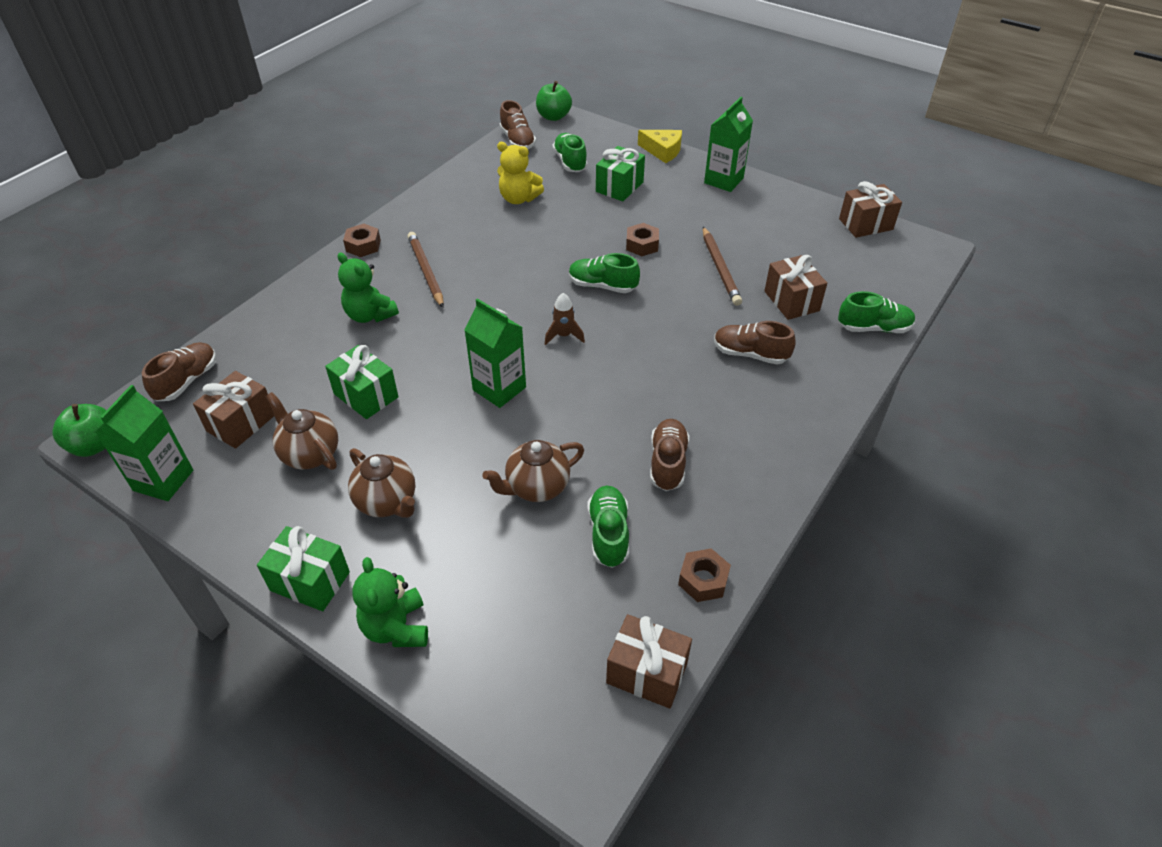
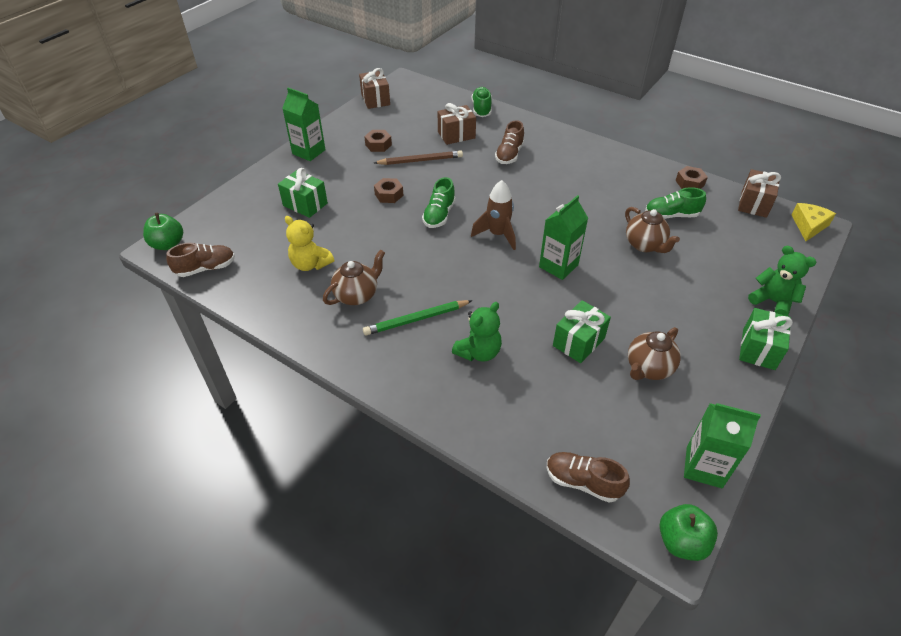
camera: 90 degrees left, 0 degrees up
(241, 423) = (626, 423): brown gift -> none
(363, 246) = (372, 371): brown nut -> brown nut (378, 145)
(387, 502) = (680, 317): brown teapot -> brown teapot (357, 295)
(396, 627) = (772, 301): green teddy bear -> green teddy bear turned 120 degrees counterclockwise
(426, 271) = (416, 319): brown pencil -> green pencil
(519, 199) = (310, 264): yellow teddy bear -> yellow teddy bear turned 105 degrees clockwise
(563, 335) = (497, 234): brown rocket -> brown rocket, size x1.59
(570, 162) = (257, 233): green shoe -> none
(663, 151) = (255, 179): yellow cheese -> yellow cheese (809, 226)
(668, 463) = (610, 191): brown shoe -> none

